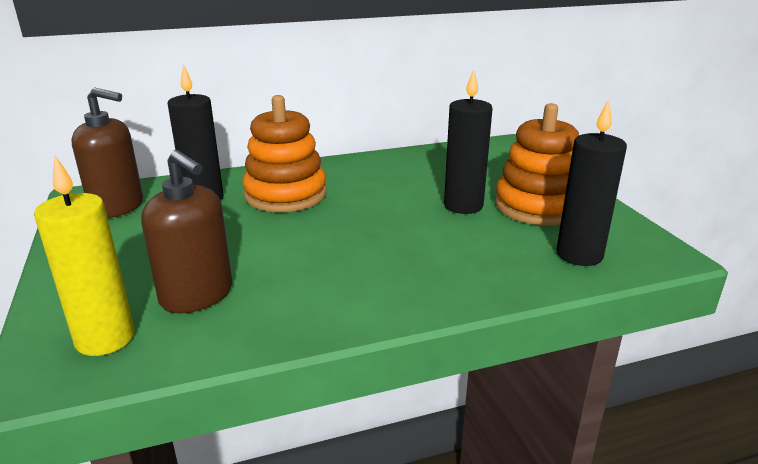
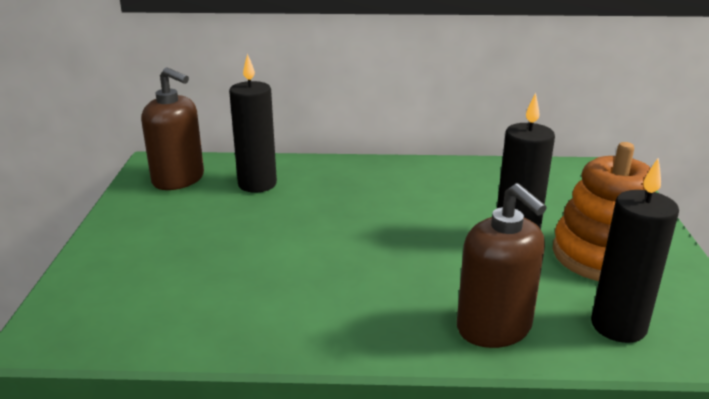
camera: 20 degrees right, 0 degrees up
(105, 339) = (106, 311): yellow candle -> none
(197, 295) = (201, 285): brown soap dispenser -> brown soap dispenser (494, 328)
(285, 194) = (336, 193): orange stacking toy -> none

